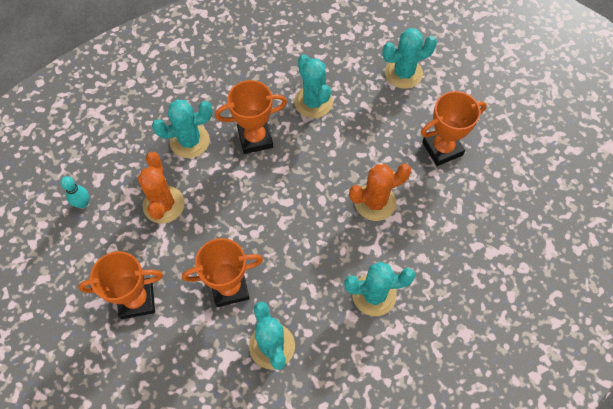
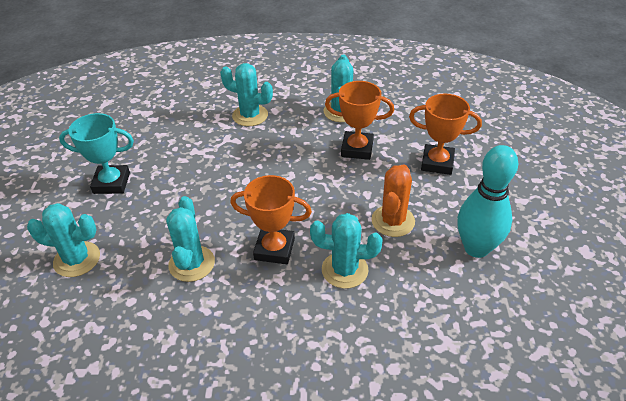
camera: 155 degrees left, 20 degrees down
(83, 203) = (476, 248): turquoise bowling pin -> turquoise bowling pin, size x2.23
(375, 202) = (203, 165): orange cactus -> none
(442, 149) = (111, 183): orange trophy -> turquoise trophy

